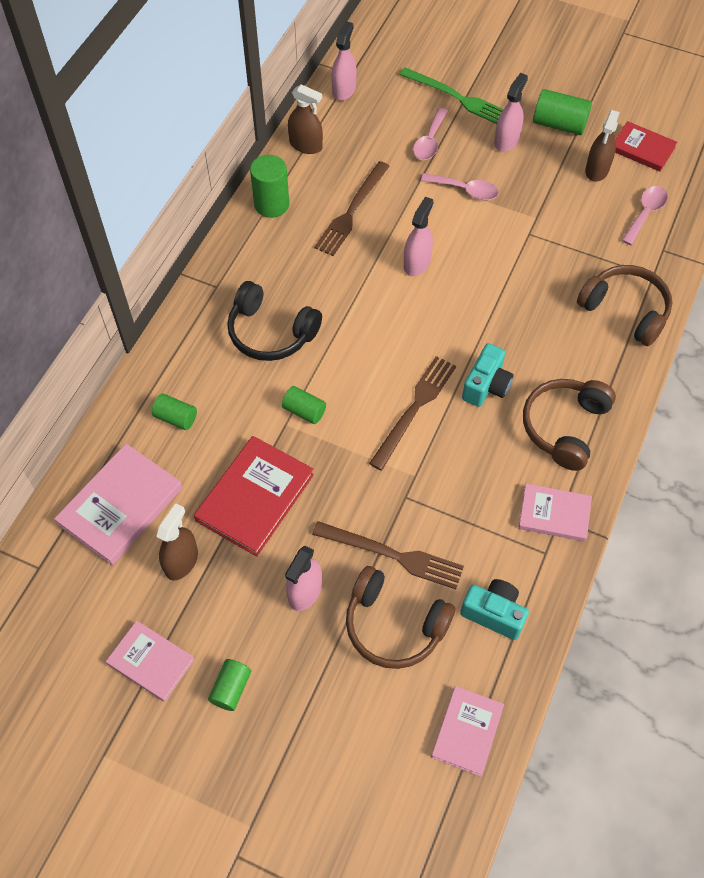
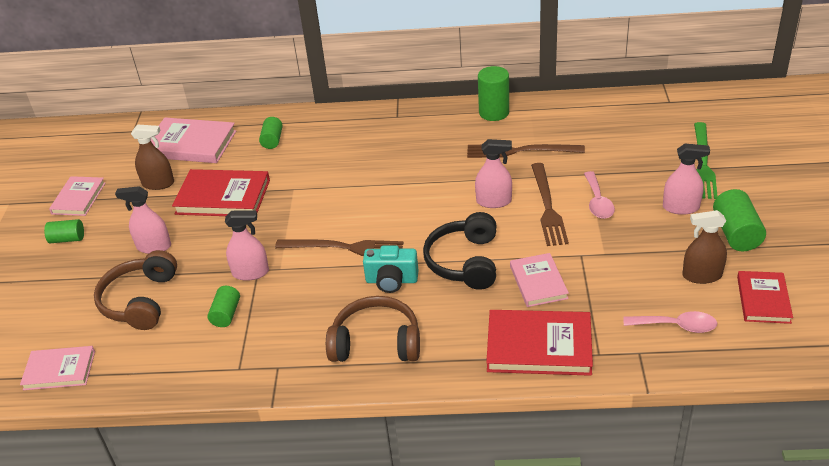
camera: 70 degrees right, 20 degrees down
(271, 332) = (372, 154): black headphones -> black headphones (464, 262)
(304, 411) = (310, 193): green cylinder -> green cylinder (226, 314)
(306, 145) = (568, 107): brown spray bottle -> none
(344, 90) = (646, 104): pink spray bottle -> pink spray bottle (250, 272)
(393, 555) = (201, 280): brown fork -> brown fork (547, 207)
(429, 141) = (635, 165): pink spoon -> none
(494, 613) = (169, 354): turquoise camera -> none
(554, 514) = (280, 362): pink book -> pink book (538, 282)
(625, 310) = (539, 346): brown headphones -> red book

